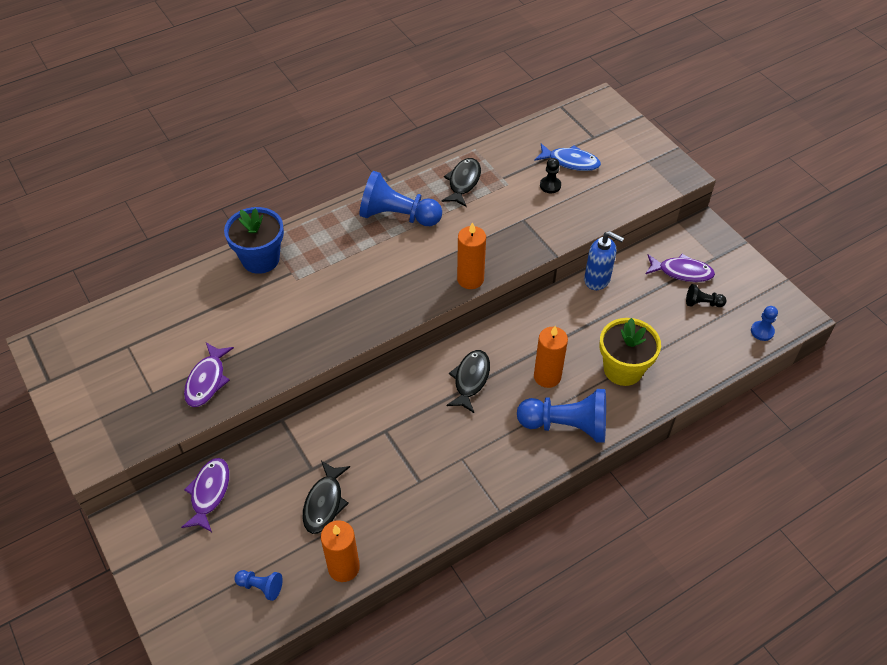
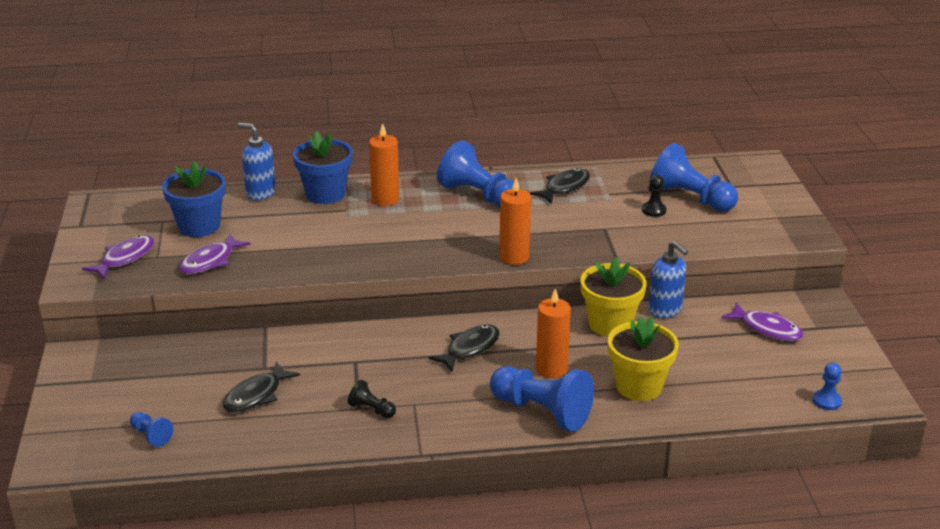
camera: 25 degrees right, 20 degrees down
(168, 340) = (199, 226): none -> blue flower pot
(199, 278) = (260, 193): none -> blue soap dispenser
(209, 493) = (160, 356): purple fish -> purple fish (124, 258)
(343, 567) = (236, 447): orange candle -> orange candle (385, 199)
(564, 310) = (610, 324): none -> yellow flower pot
(570, 162) = (690, 198): blue fish -> blue pawn
(702, 303) = (772, 359): black pawn -> black pawn (372, 409)

